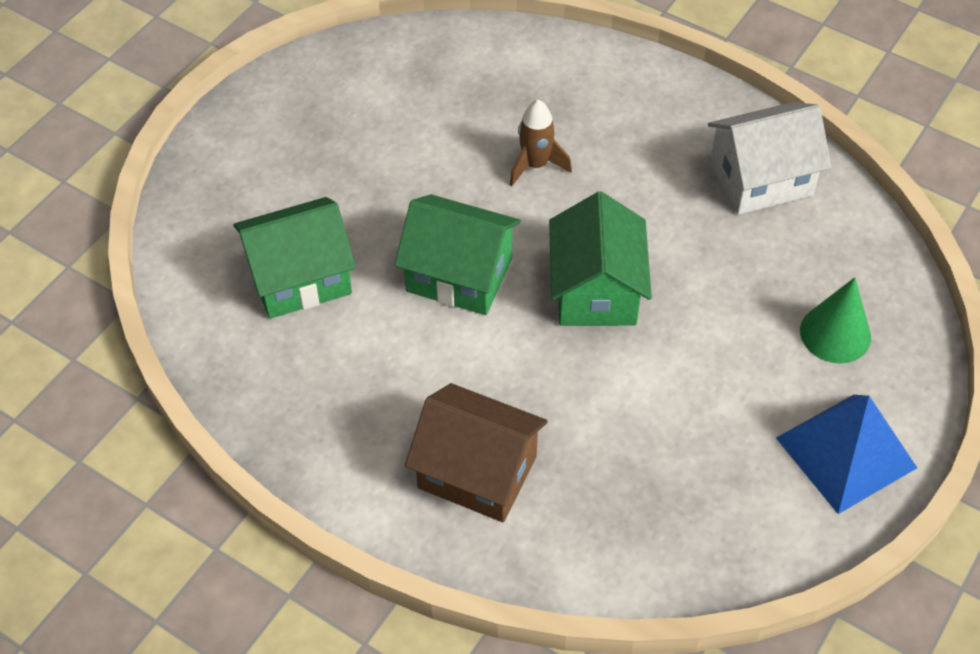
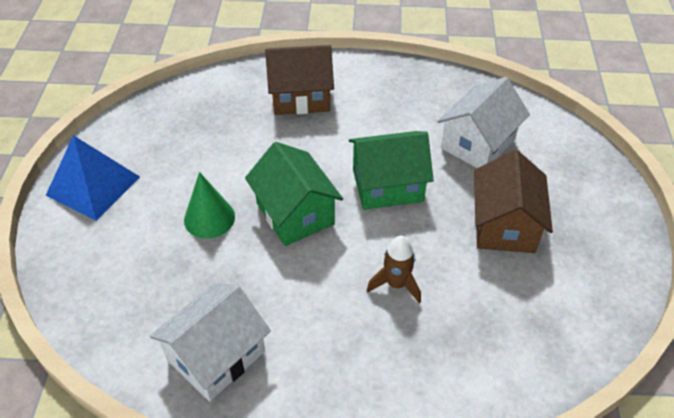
camera: 150 degrees right, 5 degrees down
(300, 278) = (478, 144): green house -> white house
(368, 171) = (504, 225): none -> brown house
(835, 333) = (118, 255): green cone -> green cone (209, 218)

